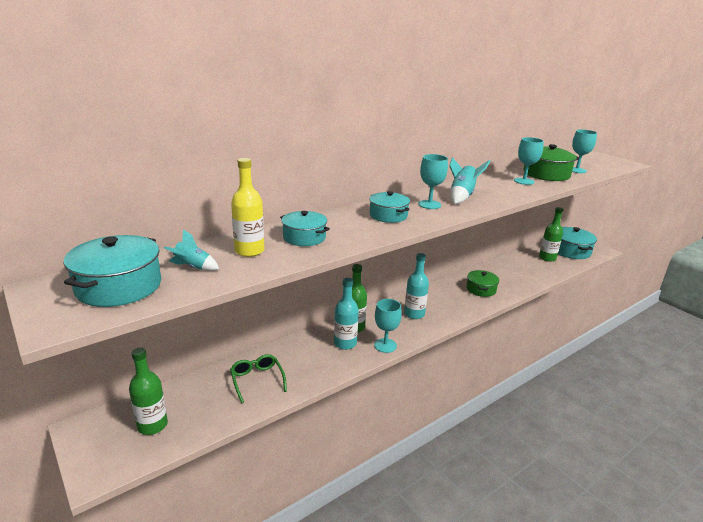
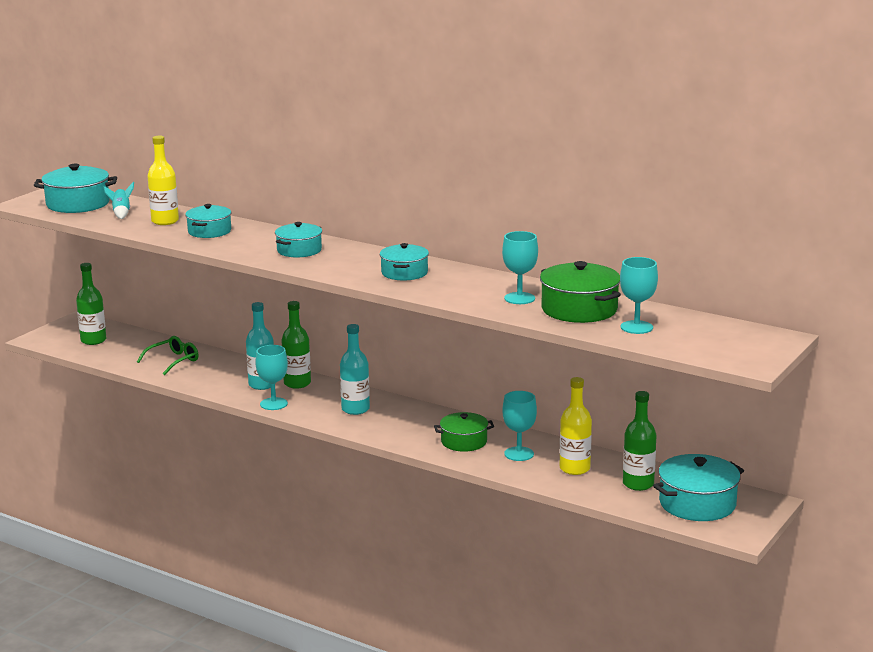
camera: 70 degrees right, 5 degrees down
(429, 204) = (355, 262): turquoise goblet -> turquoise goblet (519, 454)
(462, 196) = (404, 273): turquoise rocket -> turquoise pot
(526, 268) = (574, 468): none -> yellow bottle

